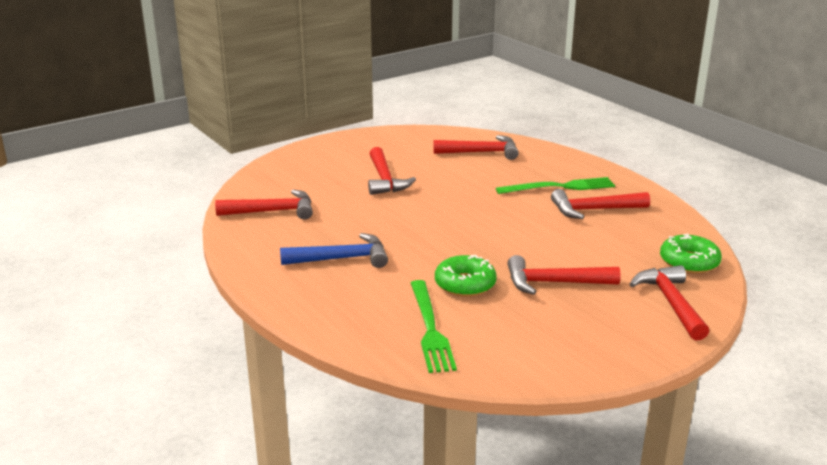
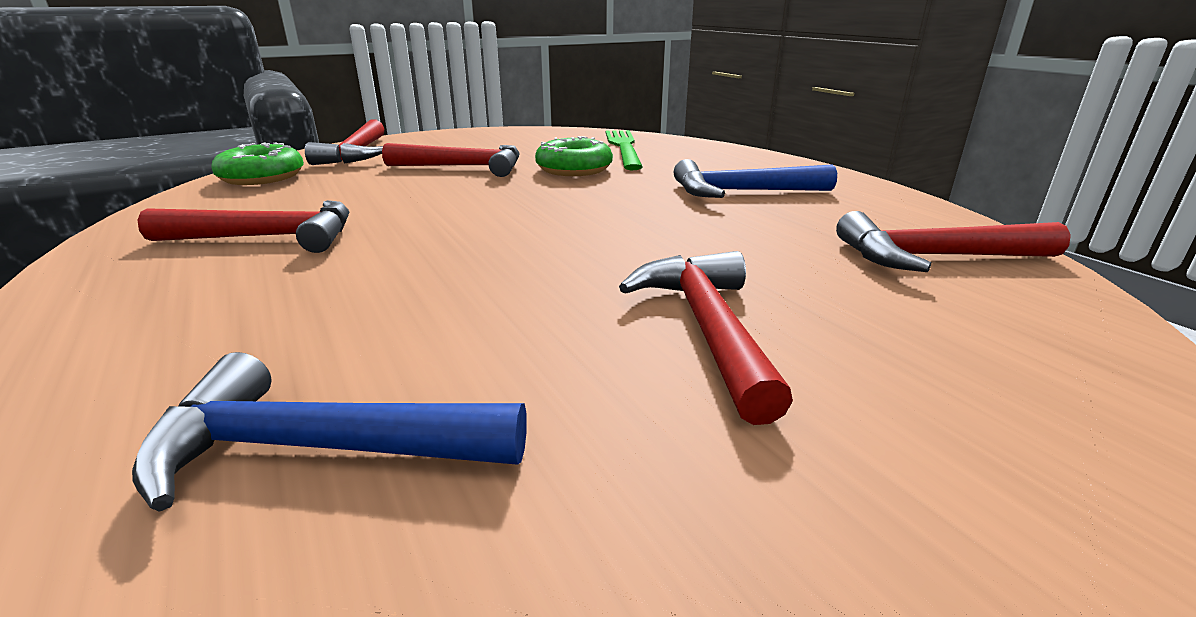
camera: 175 degrees left, 0 degrees up
(481, 152) = (320, 448): red hammer -> blue hammer
(559, 187) = (255, 286): green fork -> none

